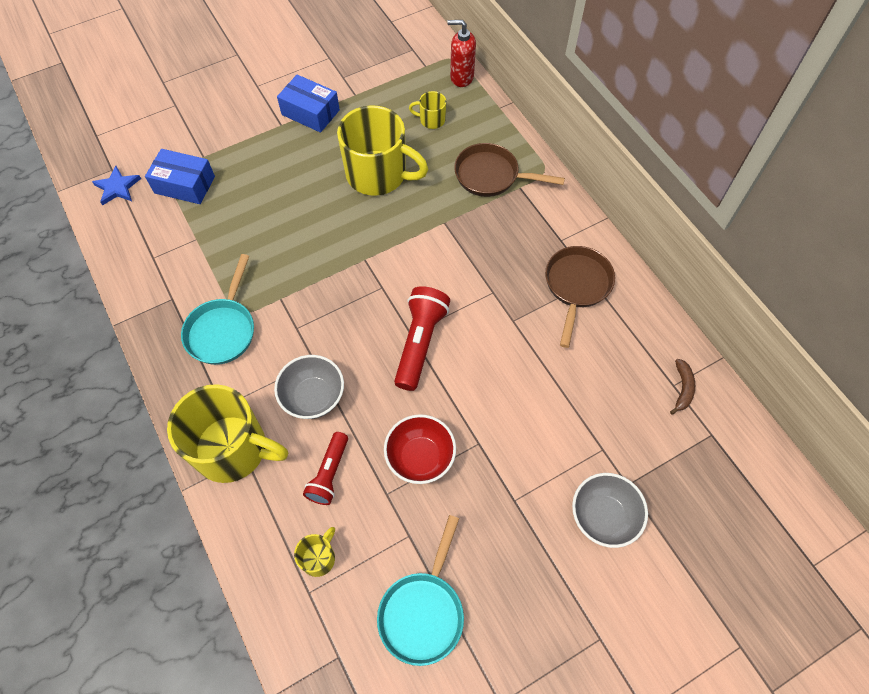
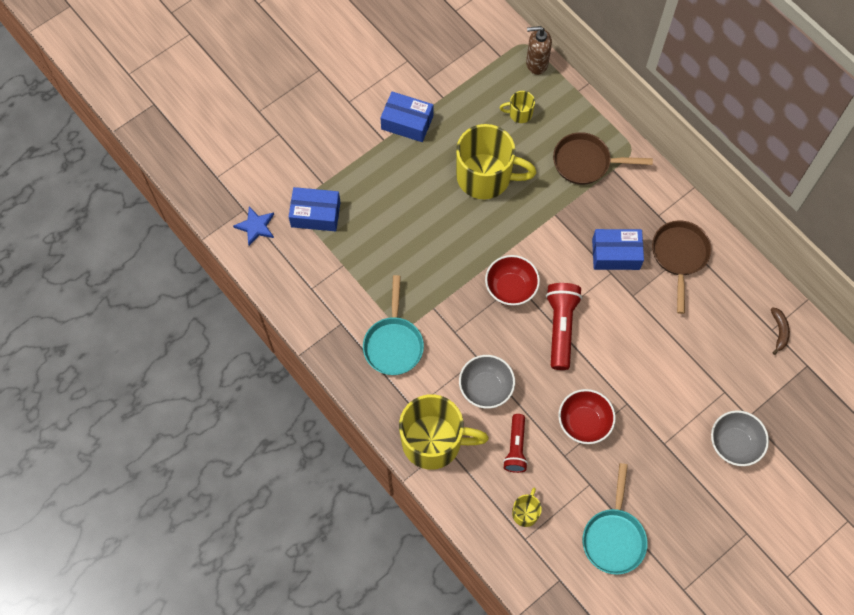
camera: 10 degrees left, 5 degrees up
(374, 291) = (511, 288): none -> red bowl
(461, 77) = (536, 63): red soap dispenser -> brown soap dispenser
(503, 273) = (615, 254): none -> blue box

